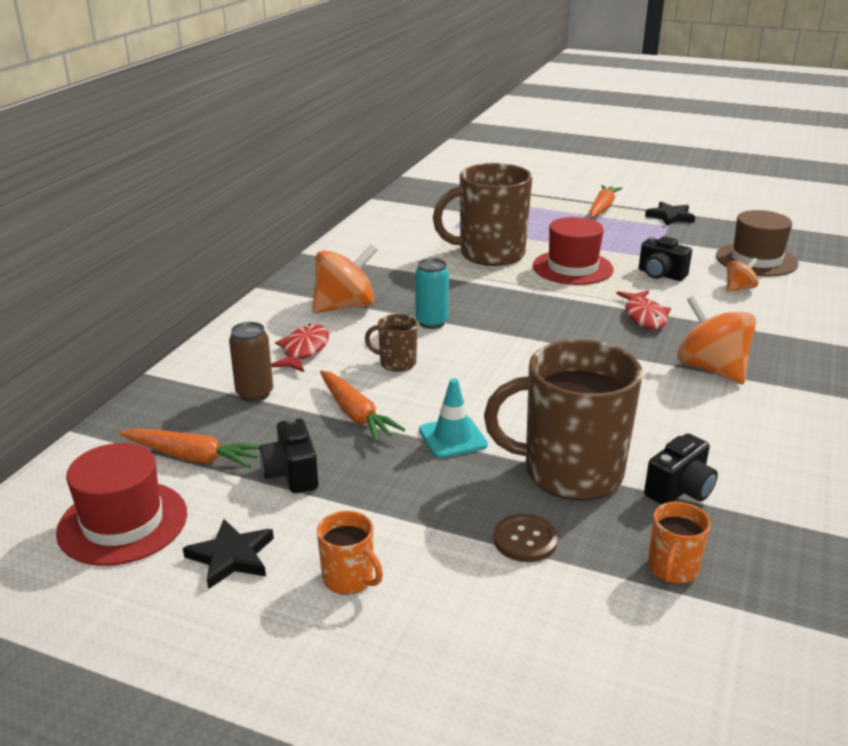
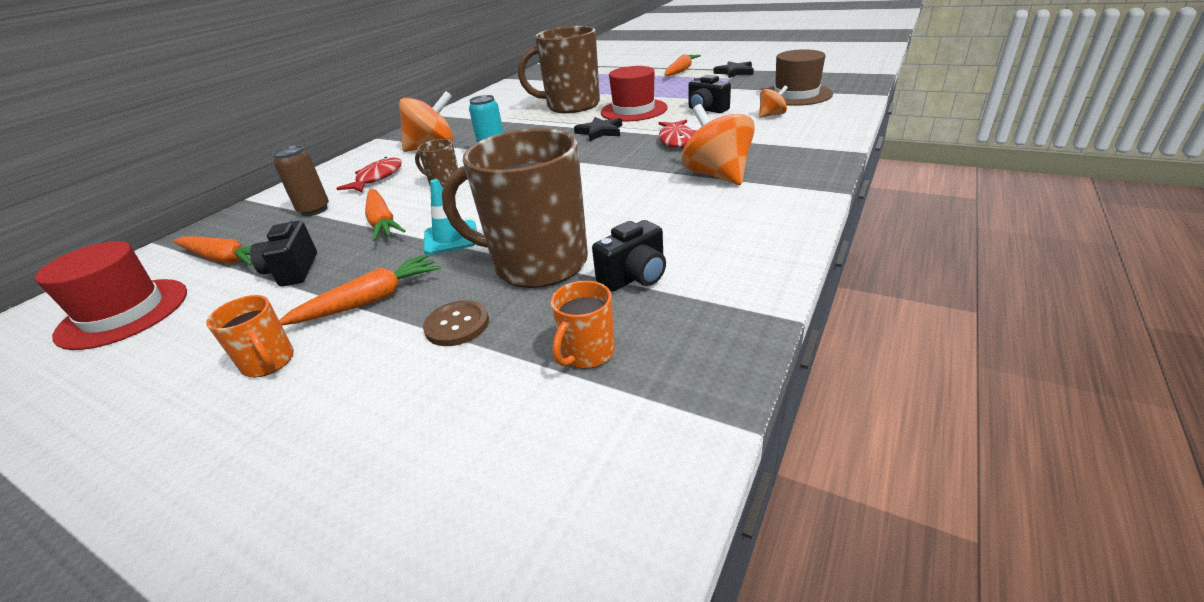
camera: 10 degrees right, 5 degrees up
(231, 557) = (184, 342): black star -> black star (600, 132)
(411, 512) = (370, 300): none -> orange carrot

